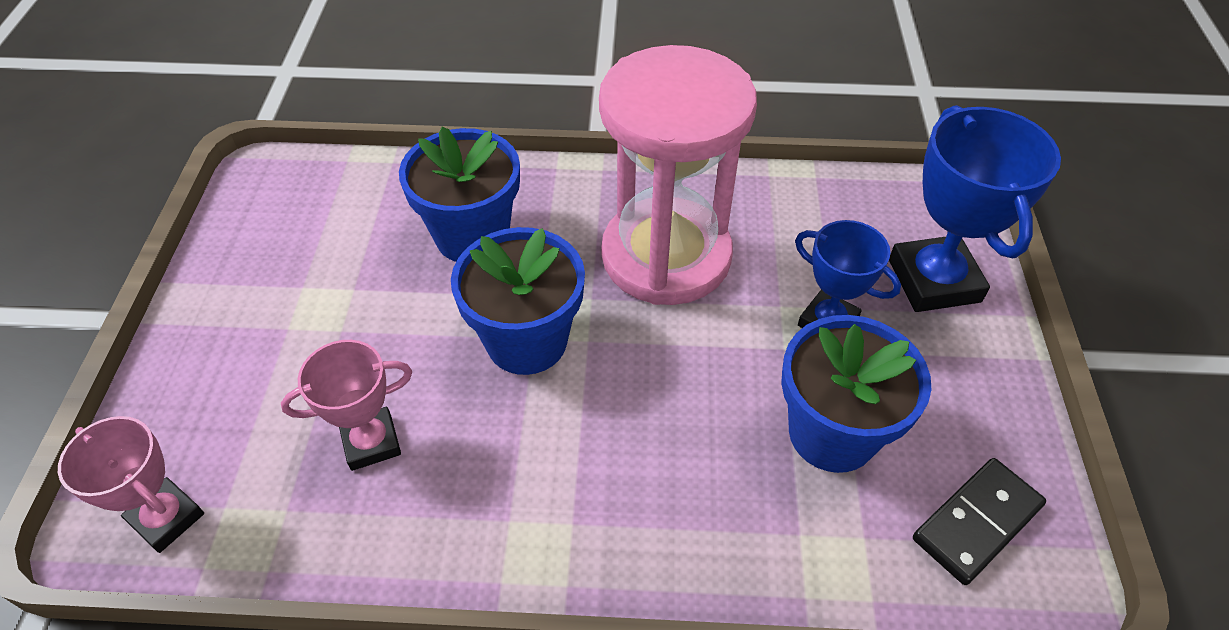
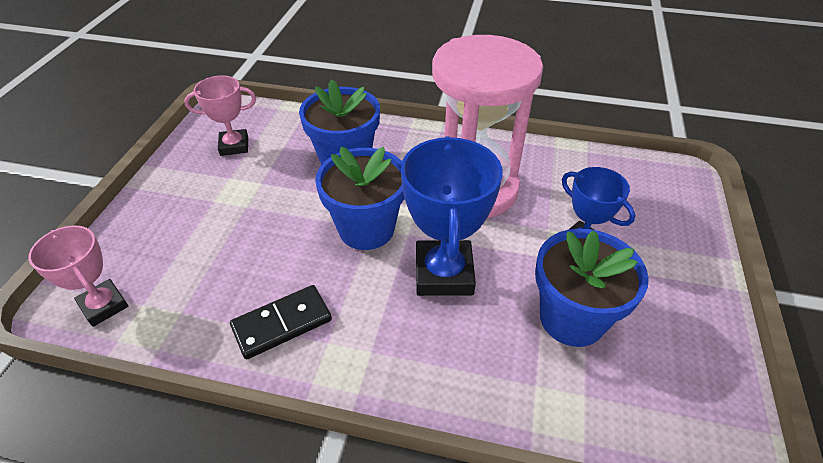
camera: 10 degrees right, 5 degrees down
(371, 442) = (248, 278): pink trophy -> pink trophy (234, 146)
(934, 281) = (664, 227): blue trophy -> blue trophy (443, 273)
(976, 522) = (674, 398): black domino -> black domino (282, 323)

